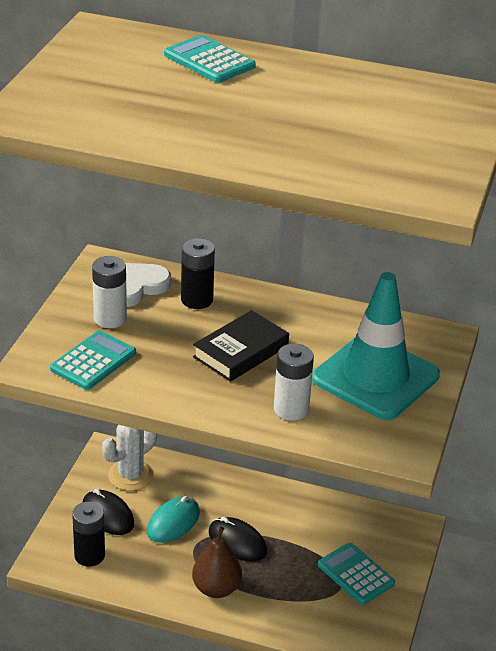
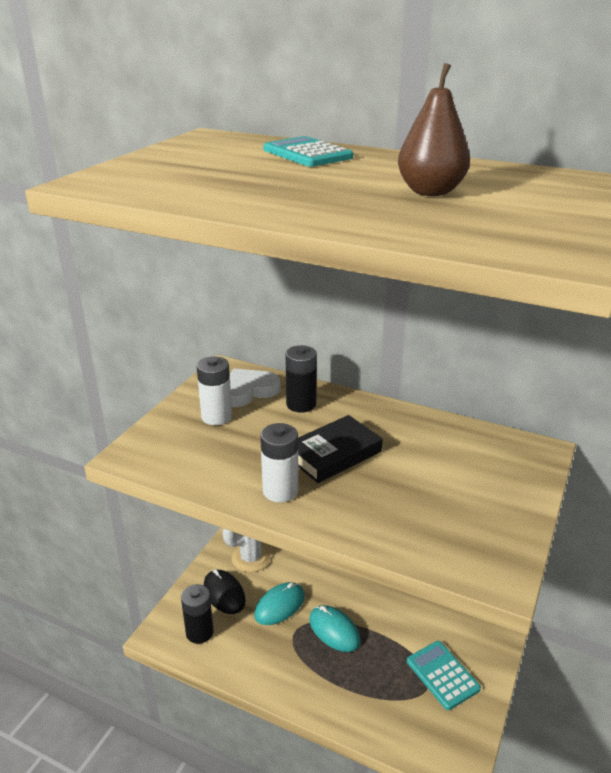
camera: 10 degrees right, 5 degrees down
(93, 361) = (188, 455): turquoise calculator -> none
(216, 589) = (308, 678): brown pear -> brown pear (430, 192)
(237, 542) = (334, 630): black mouse -> turquoise mouse
(291, 409) = (376, 517): white battery -> white battery (280, 491)
(375, 377) = (468, 488): turquoise traffic cone -> none

